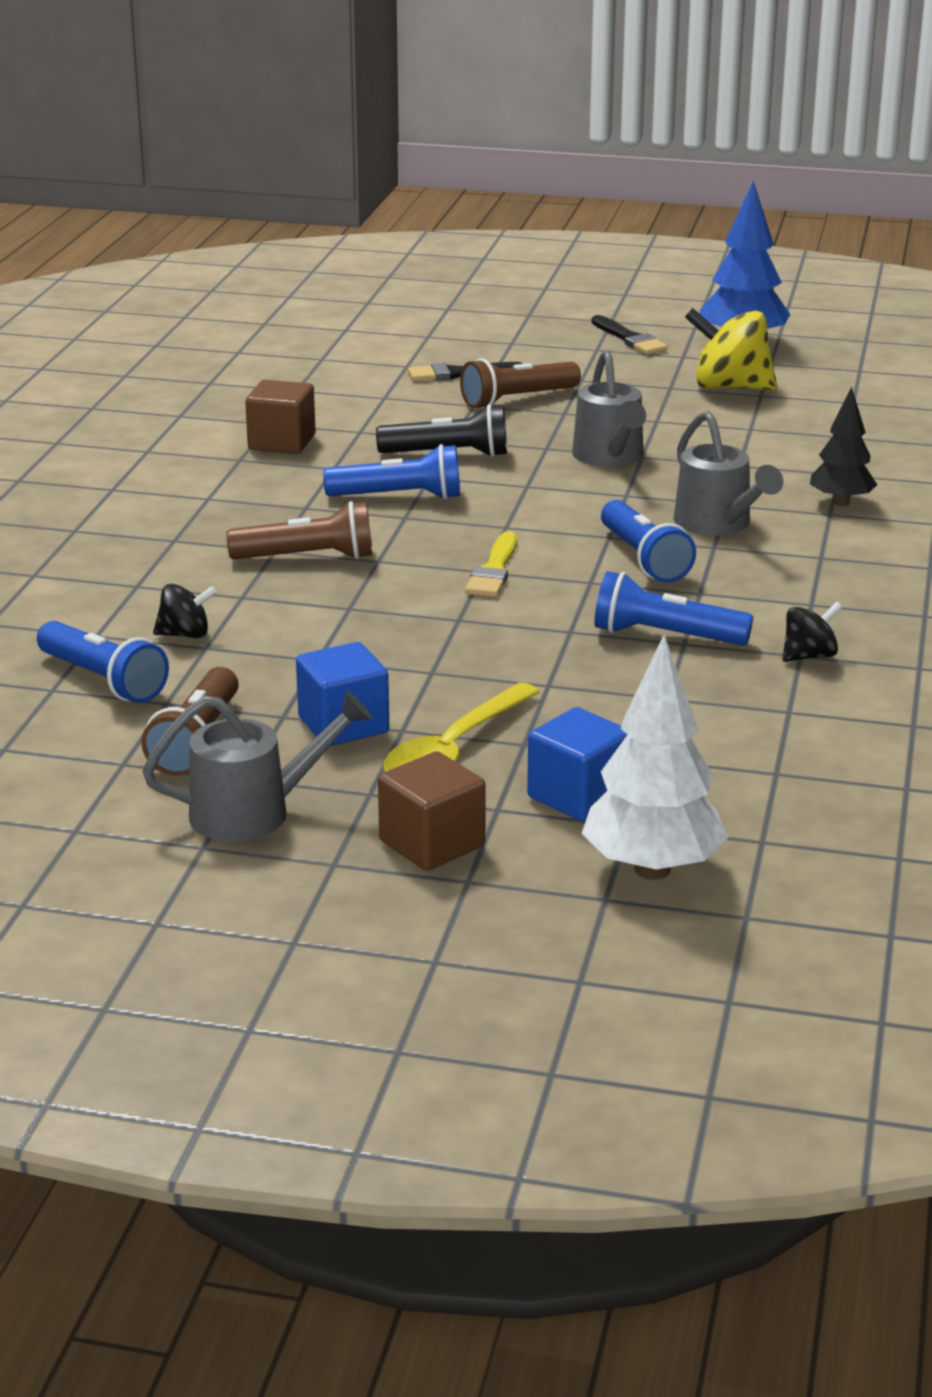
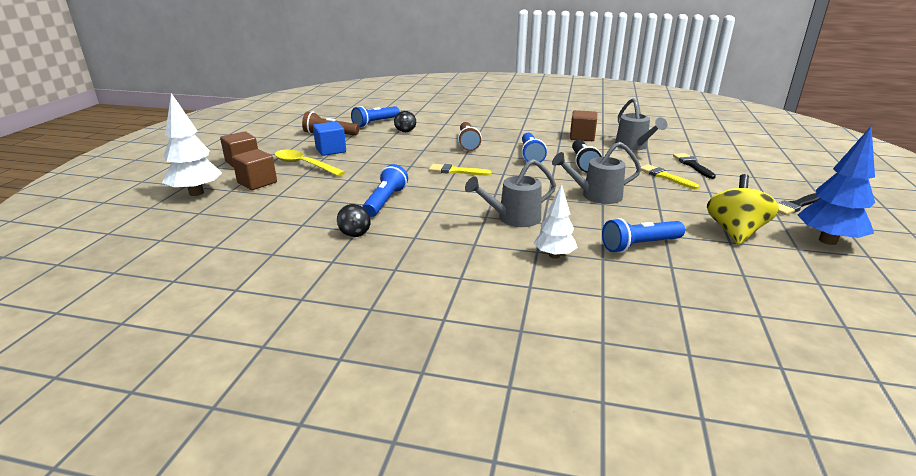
camera: 90 degrees right, 0 degrees up
(255, 812) = (280, 141): grey watering can -> grey watering can (634, 146)
(517, 399) = (665, 177): brown flashlight -> yellow brush
(578, 796) = (257, 183): blue cube -> brown cube
(643, 559) = (469, 200): blue flashlight -> blue flashlight (639, 245)
(841, 503) = (554, 256): black tree -> white tree

